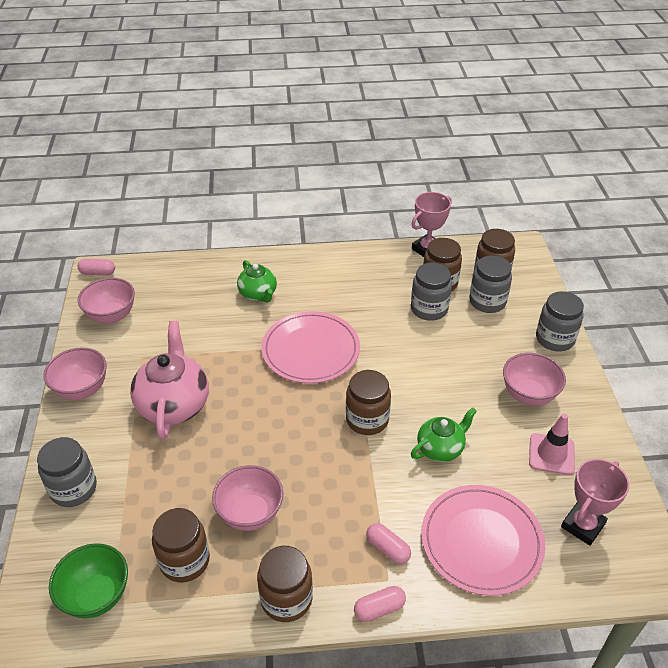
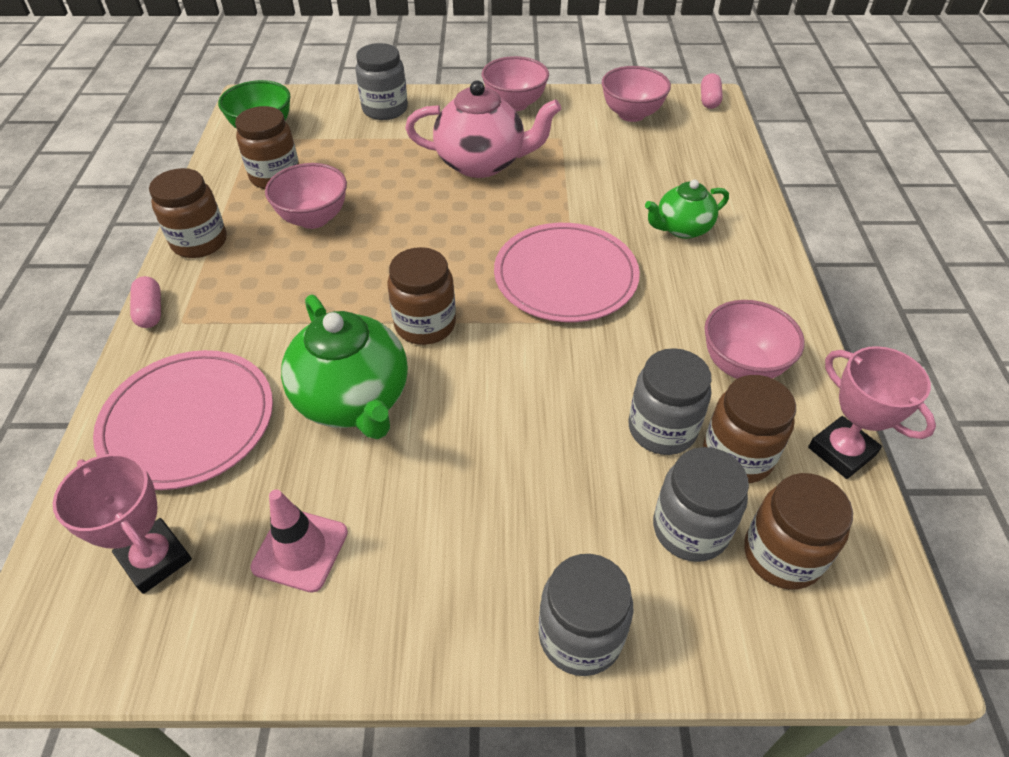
camera: 95 degrees right, 5 degrees up
(388, 548) = (220, 326): pink capsule -> none
(441, 448) = (354, 400): green teapot -> green teapot, size x1.67
(528, 394) = (436, 546): pink bowl -> pink bowl (742, 365)

